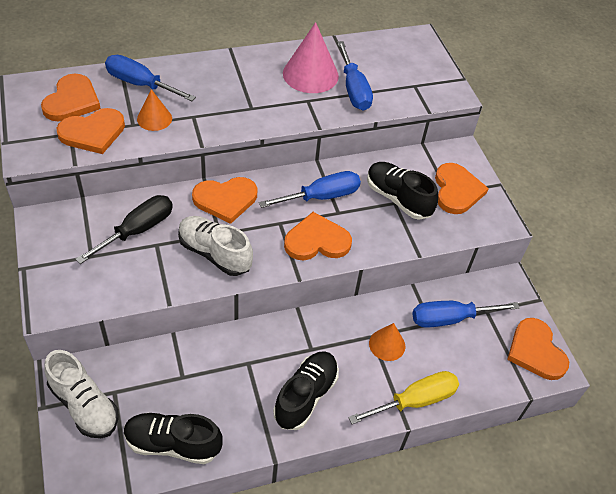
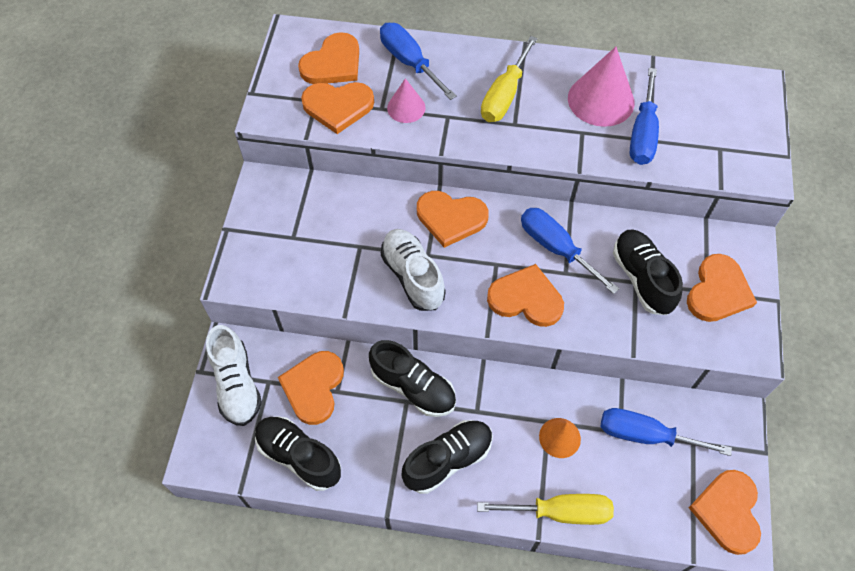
camera: 30 degrees right, 10 degrees up
(138, 230) = (348, 224): black screwdriver -> none
(154, 118) = (406, 107): orange cone -> pink cone
(159, 381) = (313, 387): none -> orange heart
(233, 90) = (504, 95): none -> yellow screwdriver
(248, 349) = (413, 387): none -> black shoe
(321, 197) = (556, 248): blue screwdriver -> blue screwdriver turned 135 degrees counterclockwise

